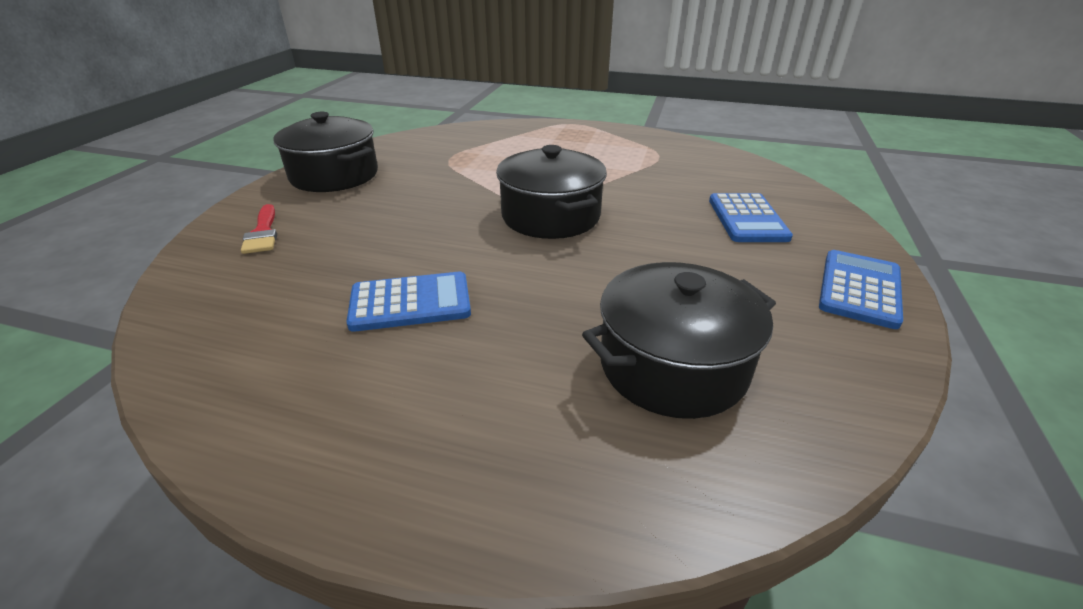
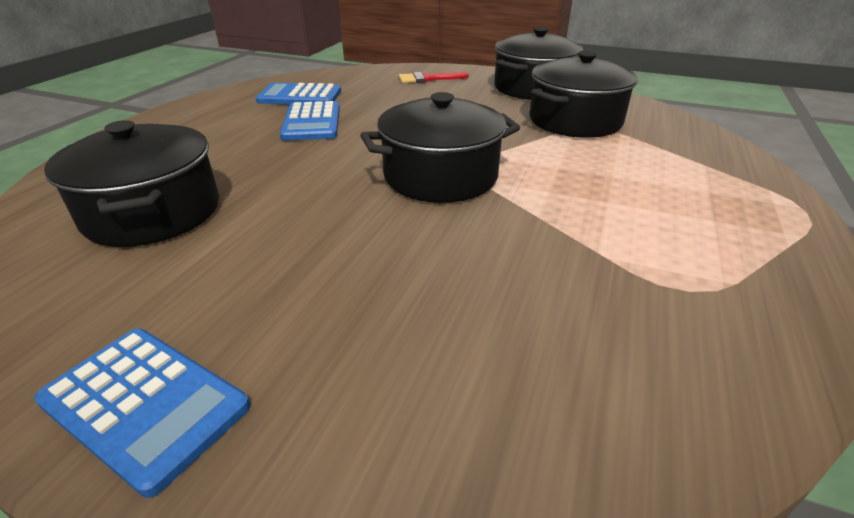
camera: 95 degrees right, 0 degrees up
(432, 163) = (575, 121): none -> black pot
(747, 219) = (407, 339): blue calculator -> blue calculator (300, 96)

